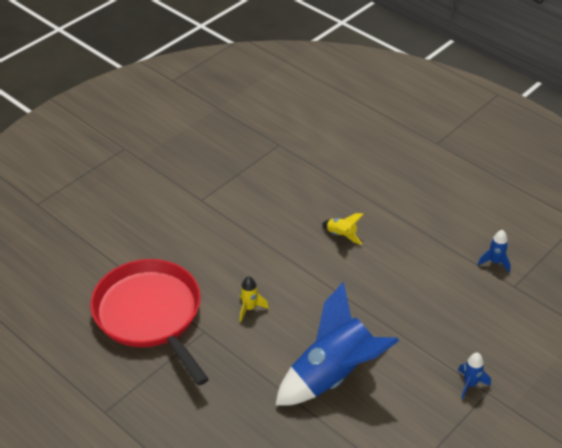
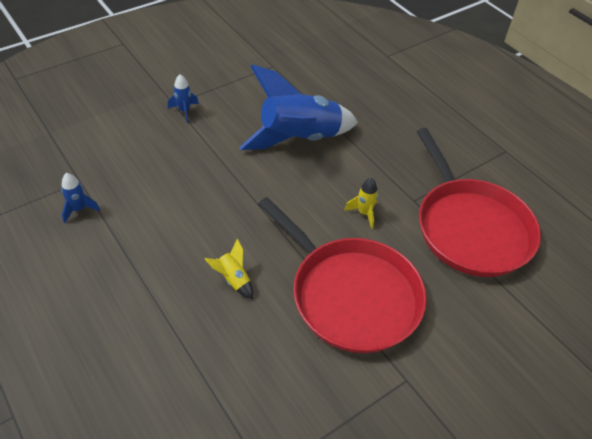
camera: 170 degrees left, 5 degrees up
(248, 242) = (351, 295): none -> red pan

